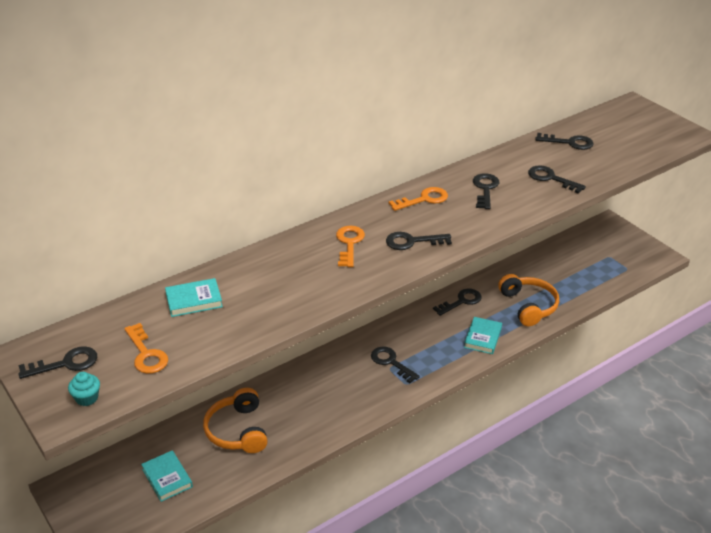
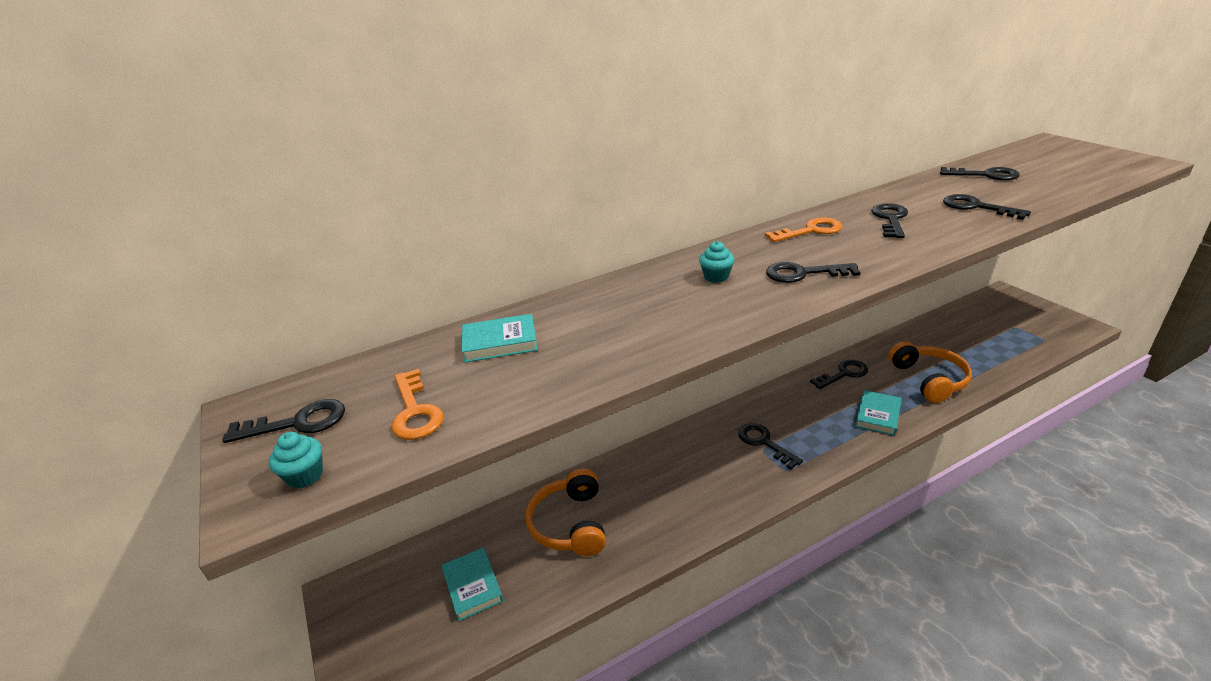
camera: 10 degrees right, 5 degrees down
(349, 243) = (716, 277): orange key -> turquoise cupcake

